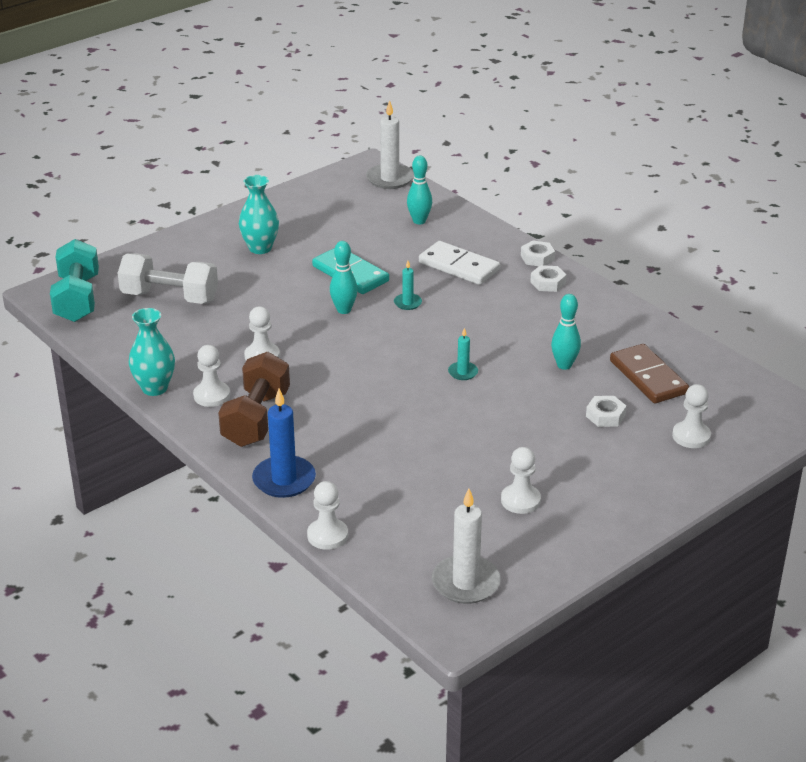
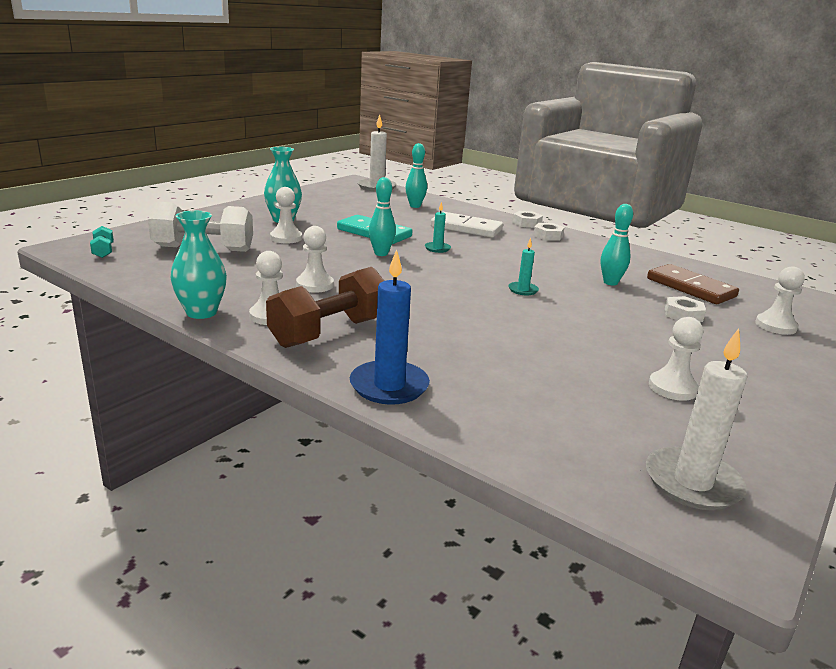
camera: 15 degrees left, 10 degrees down
(77, 299) = (103, 251): turquoise dumbbell -> turquoise dumbbell, size x0.44
(256, 418) = (329, 332): brown dumbbell -> brown dumbbell turned 45 degrees clockwise
(327, 535) = (477, 442): white pawn -> white pawn (286, 238)

